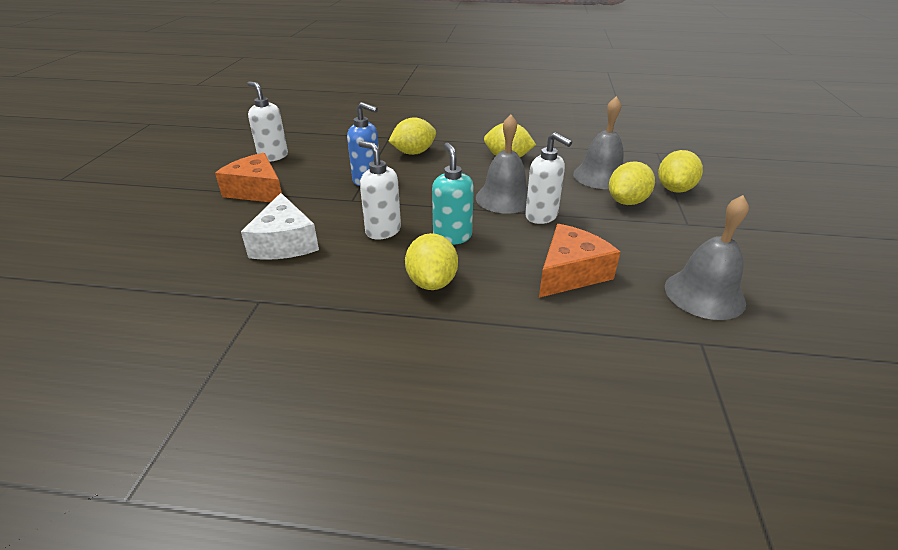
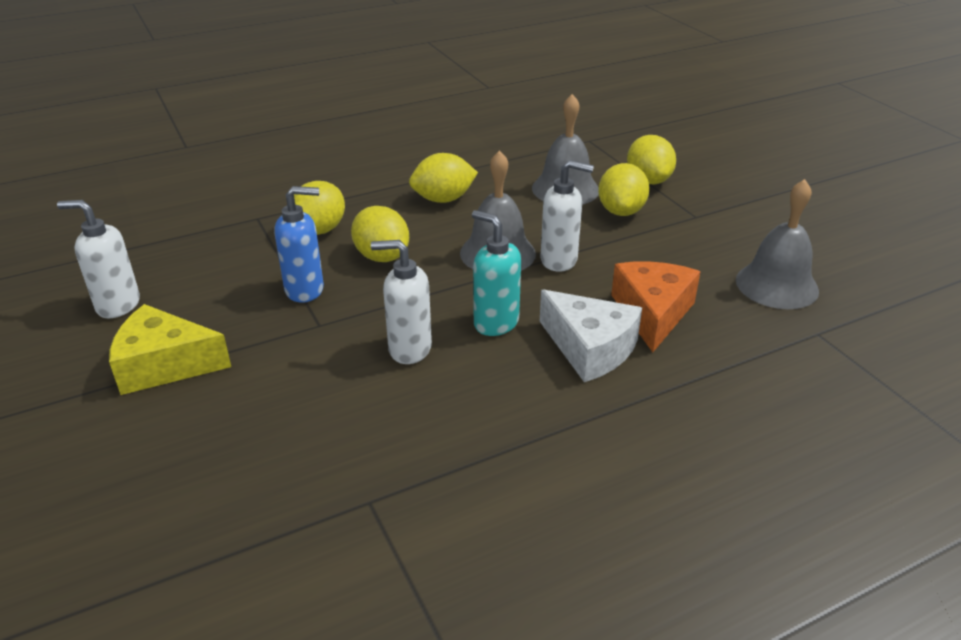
camera: 35 degrees left, 0 degrees up
(257, 191) = (164, 365): orange cheese -> yellow cheese
(284, 243) = (304, 417): white cheese -> white cheese (590, 348)
(432, 282) = (536, 384): yellow lemon -> yellow lemon (382, 256)

